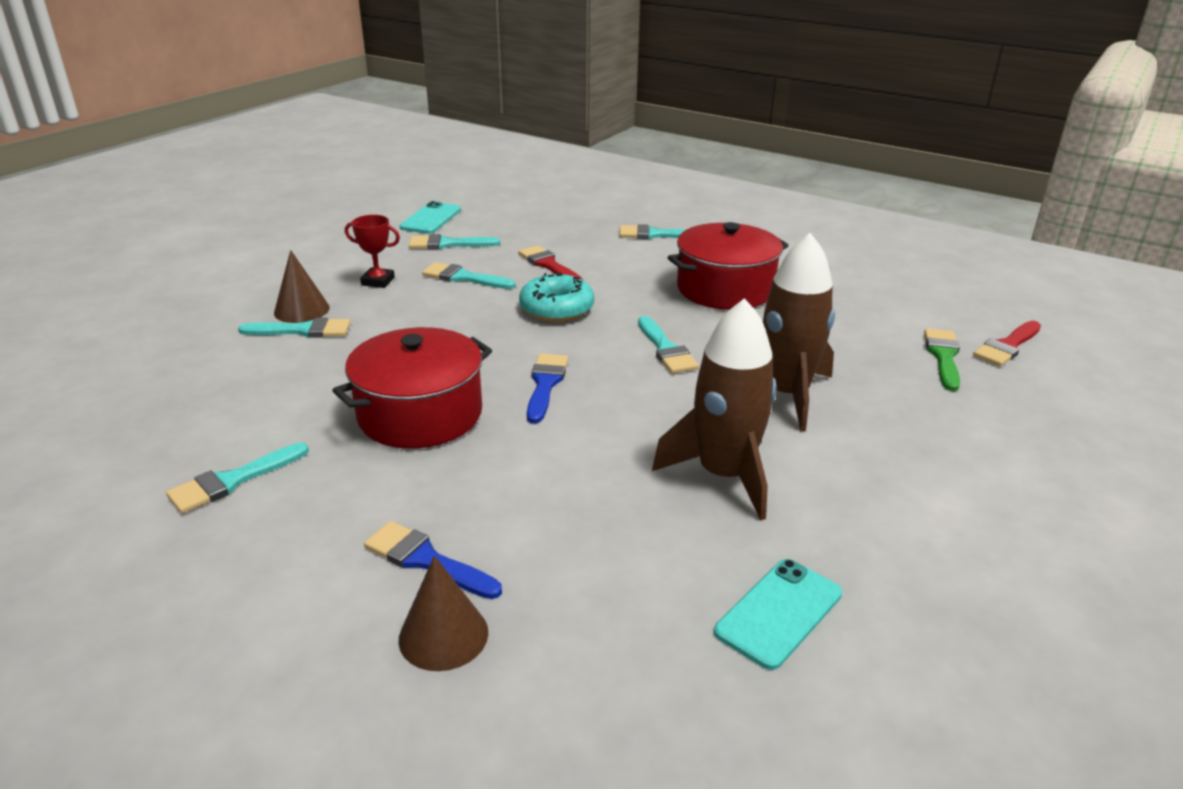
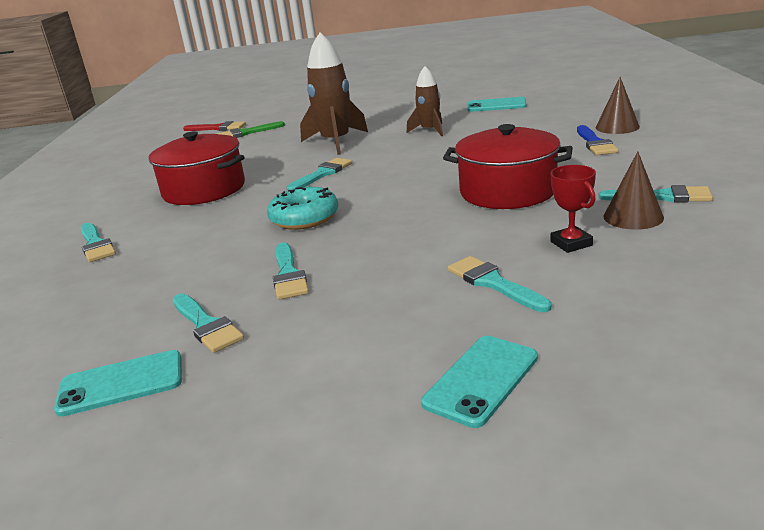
camera: 120 degrees left, 5 degrees down
(240, 287) = (481, 380): none -> turquoise phone
(301, 310) = (463, 308): brown cone -> brown cone (633, 217)
(378, 281) = (350, 308): red trophy -> red trophy (571, 243)
(545, 384) = (415, 181): blue brush -> none
(548, 265) = (217, 255): red brush -> none
(724, 475) = (430, 130): brown rocket -> brown rocket, size x0.60

